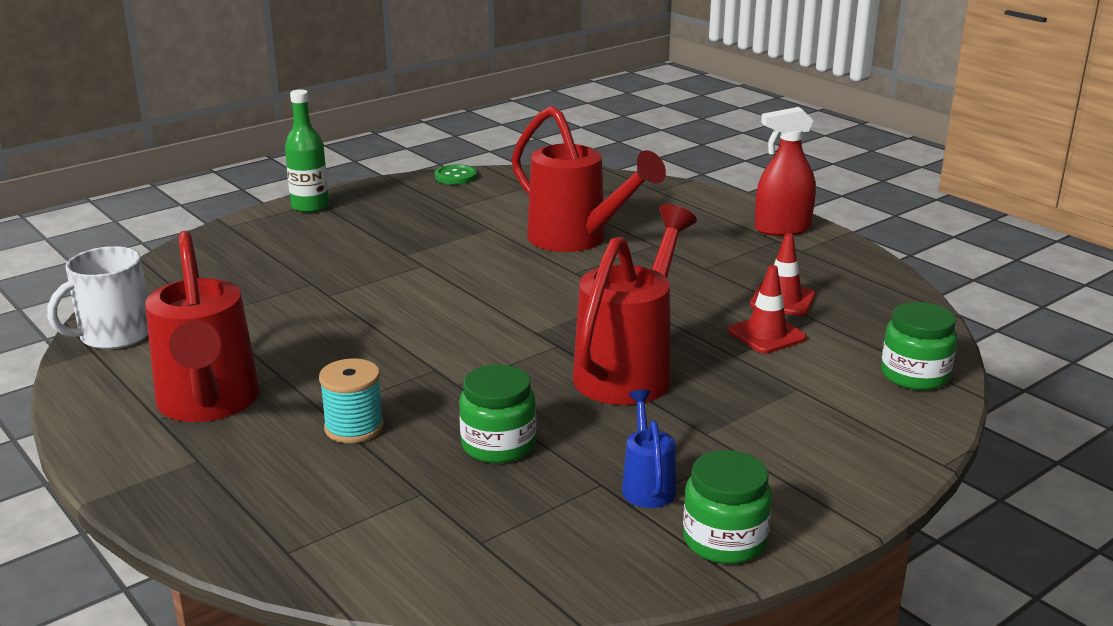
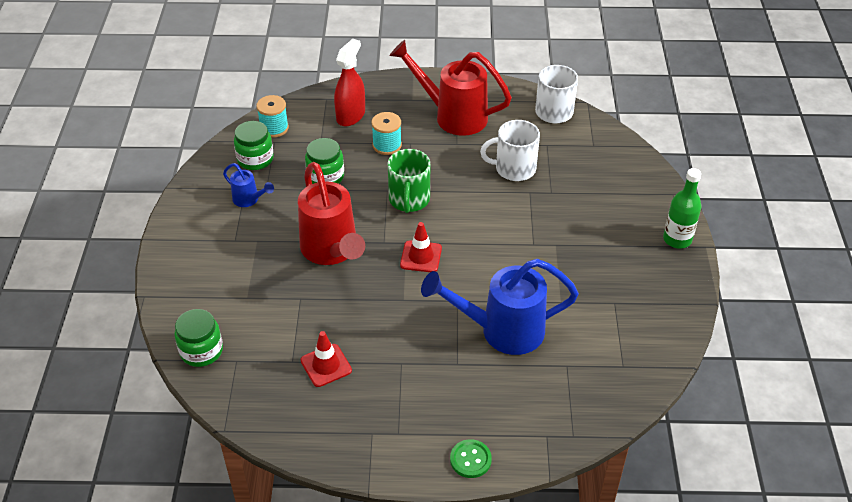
camera: 130 degrees right, 20 degrees up
(291, 318) = (514, 168): none -> white mug
(446, 563) = (274, 128): none -> turquoise spool
(454, 361) = (409, 200): none -> green mug
(456, 176) = (677, 337): green button -> green button (470, 459)
(577, 240) = (501, 330): red watering can -> blue watering can
(724, 540) = (196, 198): green jar -> green jar (255, 159)
(766, 334) = (302, 326): red traffic cone -> red traffic cone (421, 257)
(782, 229) = (411, 452): red spray bottle -> red spray bottle (350, 116)

